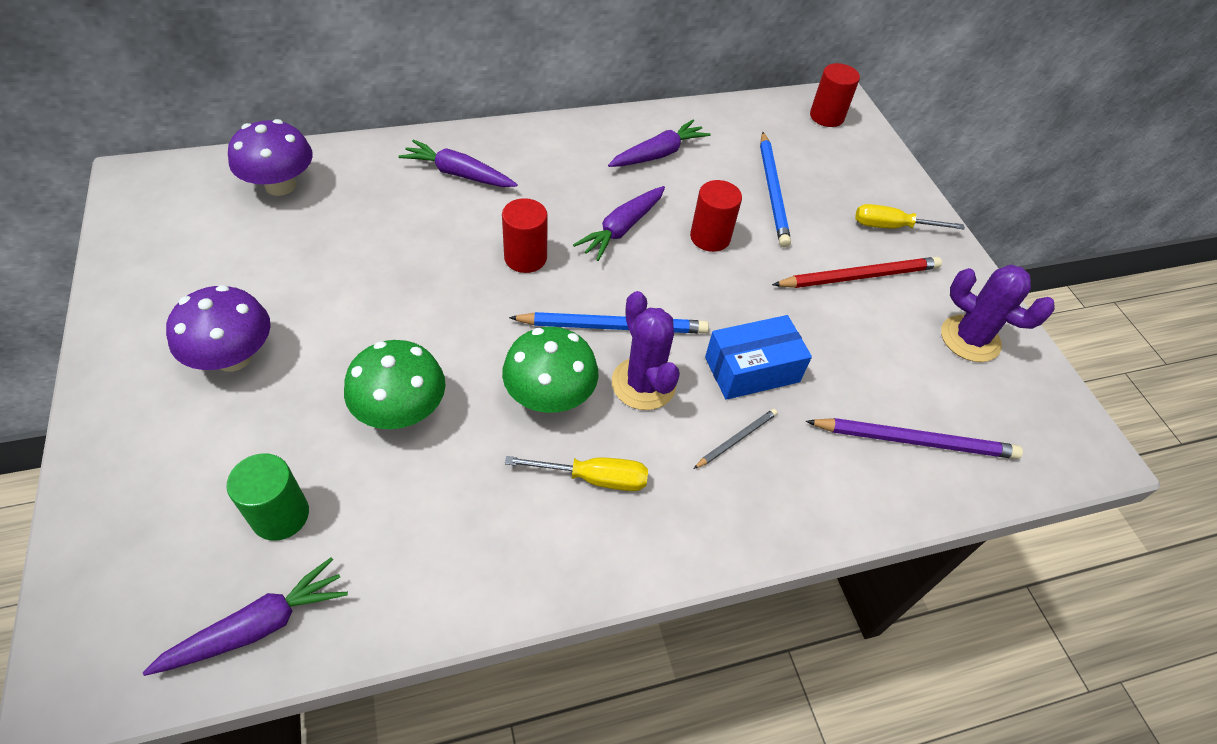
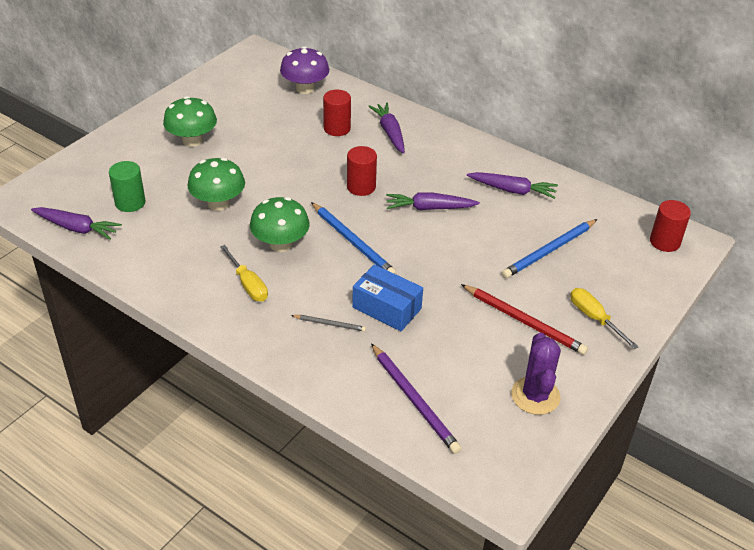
camera: 55 degrees right, 10 degrees down
(233, 357) = (192, 140): purple mushroom -> green mushroom
(643, 384) = (327, 272): purple cactus -> none
(710, 237) = (470, 244): red cylinder -> red cylinder (337, 128)

